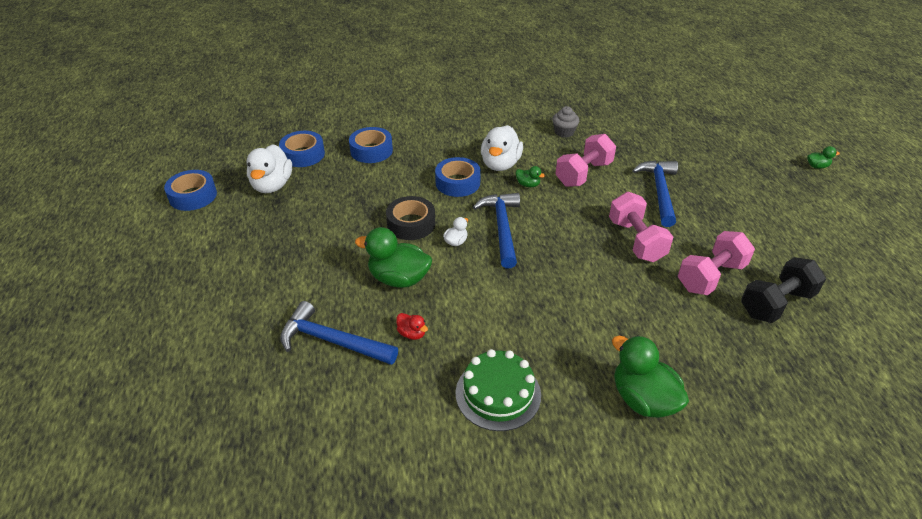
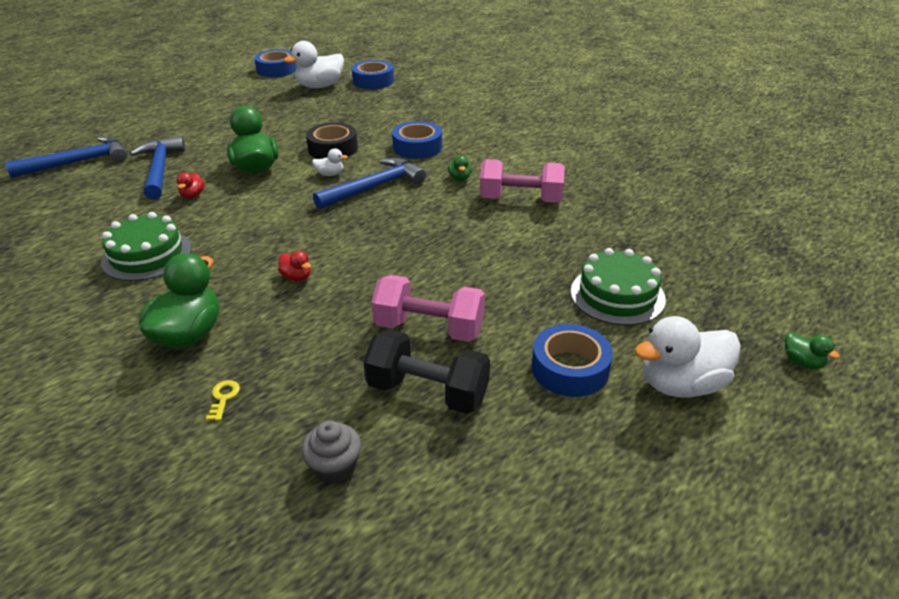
camera: 55 degrees right, 5 degrees down
(371, 151) = (414, 100): blue tape -> blue tape (570, 369)
(500, 164) = (474, 156): white duck -> white duck (681, 384)
(564, 132) = (581, 168): grey cupcake -> grey cupcake (334, 467)
(603, 315) = (297, 277): none -> red duck
(636, 240) = (440, 262): pink dumbbell -> none
(659, 192) = (552, 252): blue hammer -> blue hammer (78, 162)
(722, 191) = (617, 295): none -> green cake
(734, 402) = (223, 398): none -> yellow key

